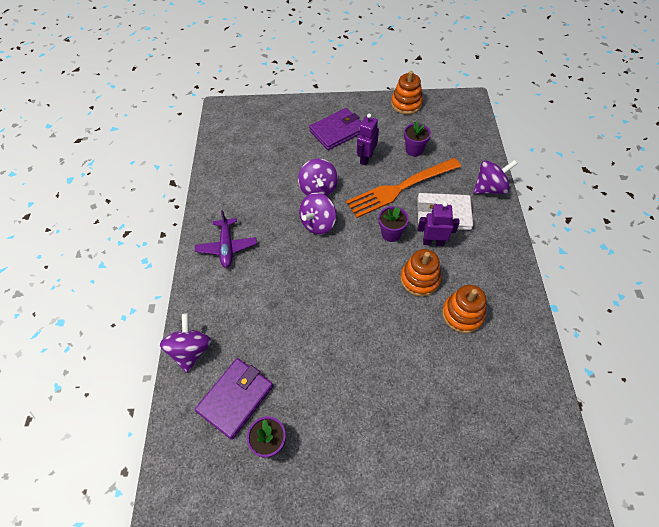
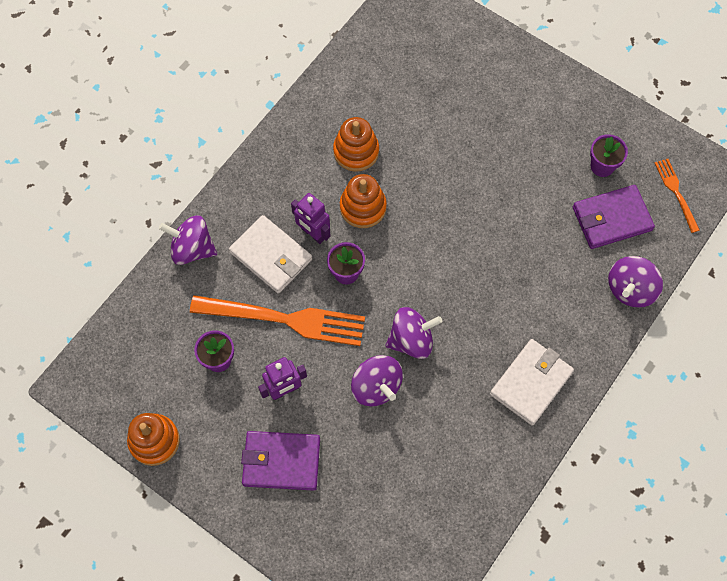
camera: 145 degrees left, 10 degrees up
(192, 464) = (676, 192): none -> orange fork
(227, 246) = (531, 383): purple plane -> white wallet
(318, 189) = (376, 387): purple spinning top -> purple spinning top turned 120 degrees clockwise

